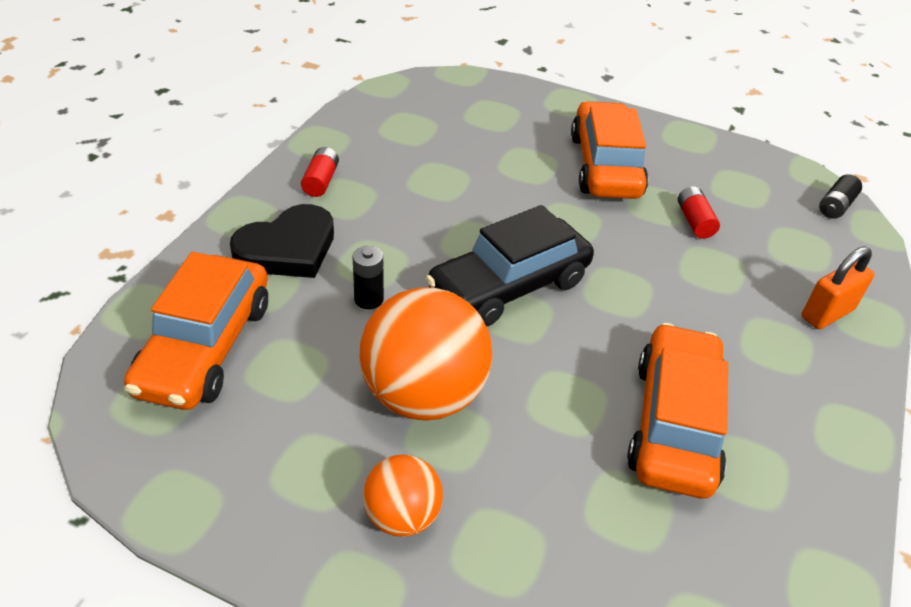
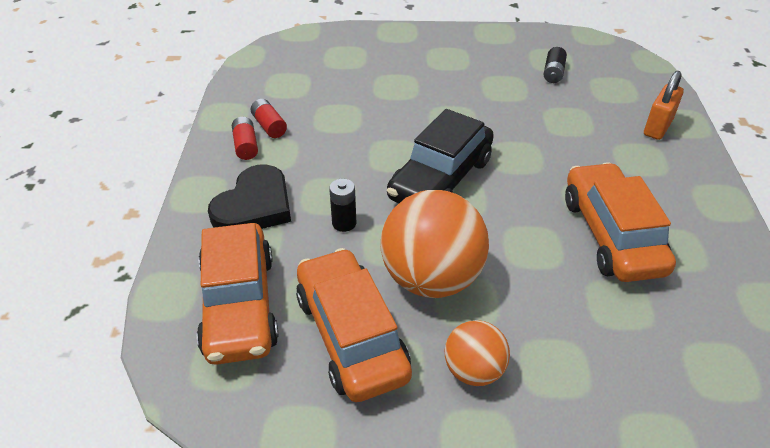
camera: 20 degrees left, 0 degrees up
(605, 166) = (451, 71): orange car -> orange car (351, 335)
(694, 221) = (536, 92): red battery -> red battery (269, 126)
(835, 206) = (618, 53): black battery -> black battery (553, 73)

